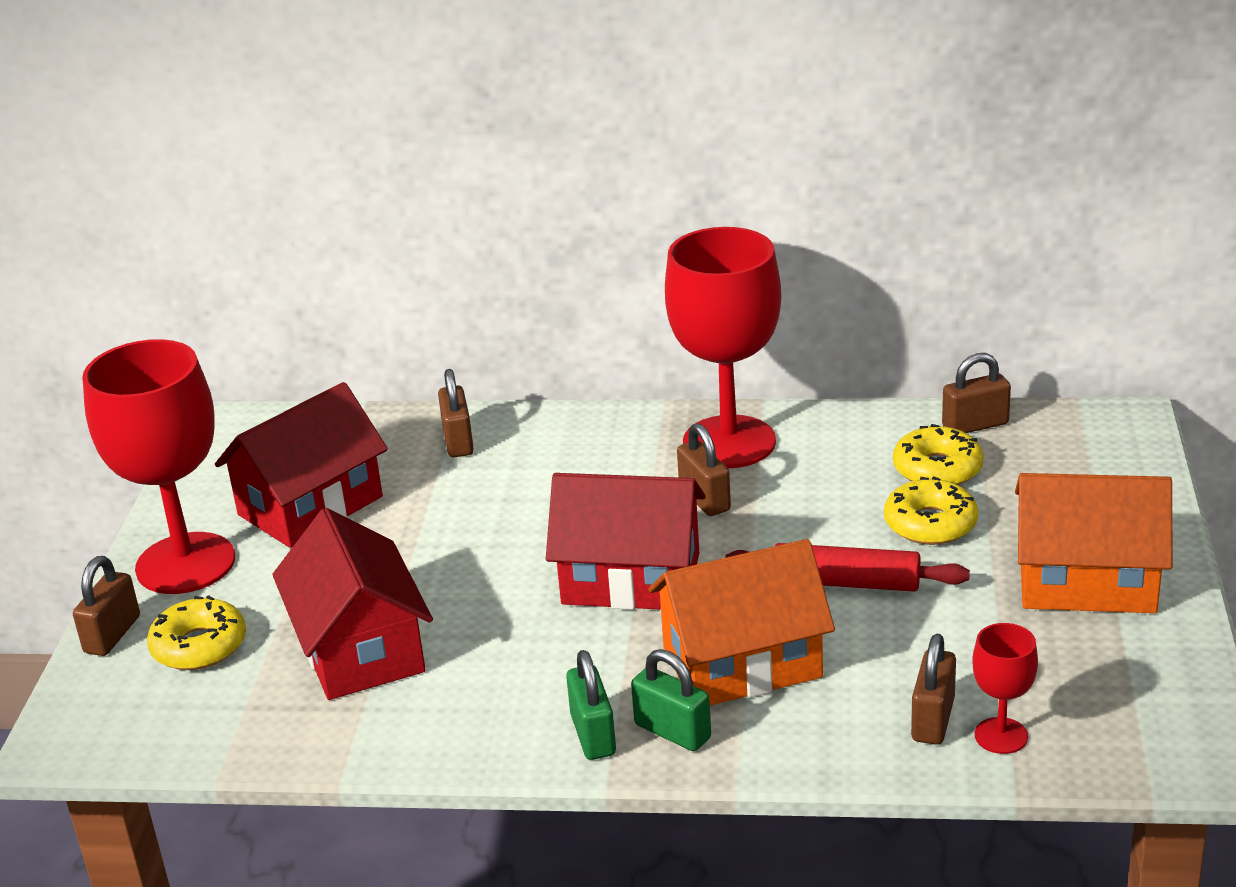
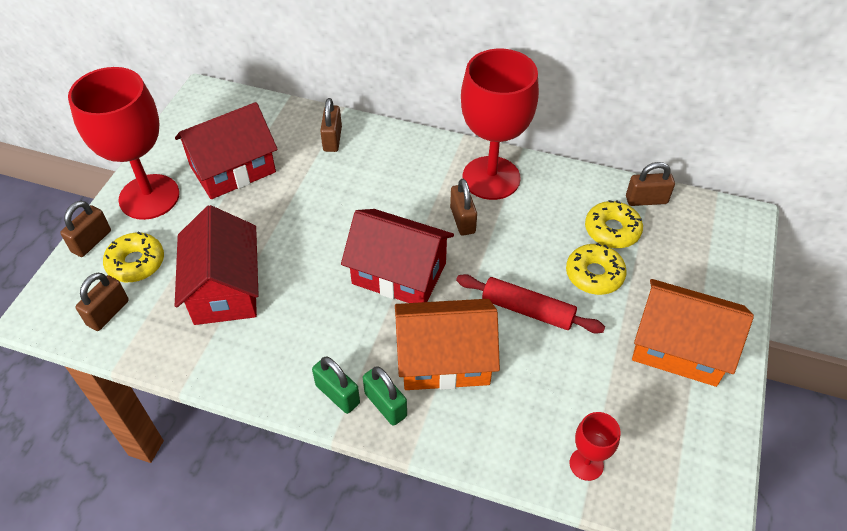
camera: 10 degrees right, 20 degrees up
(593, 735) = (337, 394): green padlock -> green padlock turned 45 degrees counterclockwise
(933, 719) = (547, 438): brown padlock -> brown padlock (108, 313)

